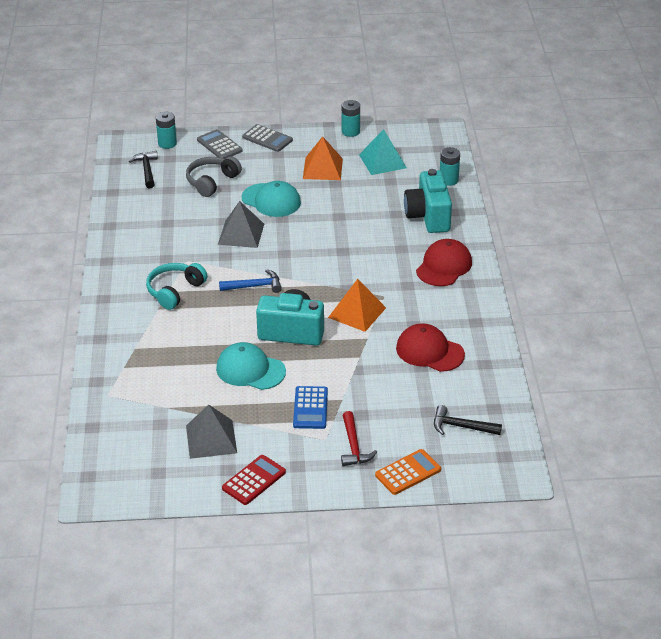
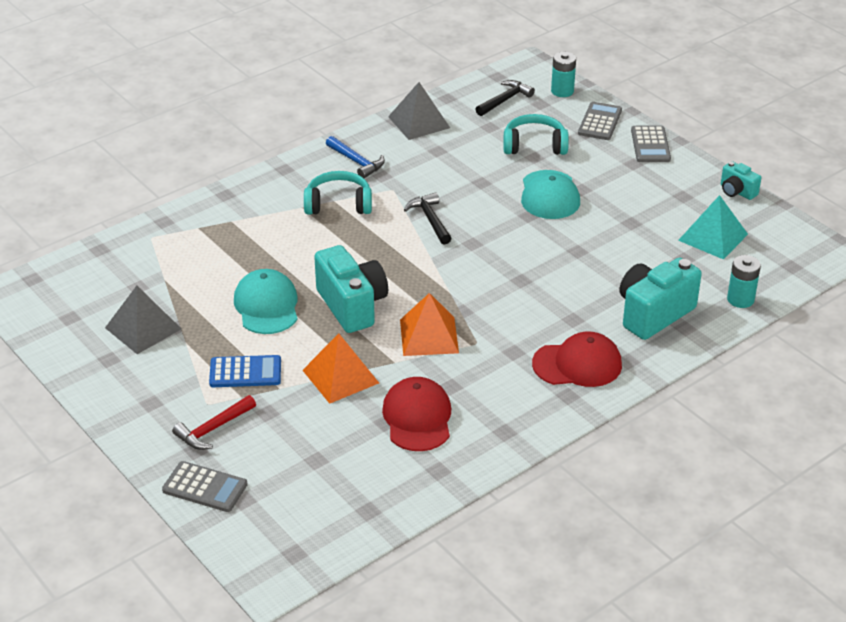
camera: 55 degrees right, 0 degrees up
(212, 182) = (534, 145): grey headphones -> turquoise headphones
(241, 234) = (472, 202): grey pyramid -> grey pyramid (419, 122)
(254, 286) = (398, 249): blue hammer -> blue hammer (356, 162)
(254, 480) = (106, 383): red calculator -> none
(310, 408) = (245, 372): blue calculator -> blue calculator turned 150 degrees counterclockwise
(323, 168) = (646, 203): orange pyramid -> orange pyramid (340, 376)
(350, 132) = (737, 192): turquoise battery -> turquoise camera
(408, 472) = (205, 487): orange calculator -> grey calculator
(461, 426) = (314, 497): black hammer -> black hammer (430, 220)

